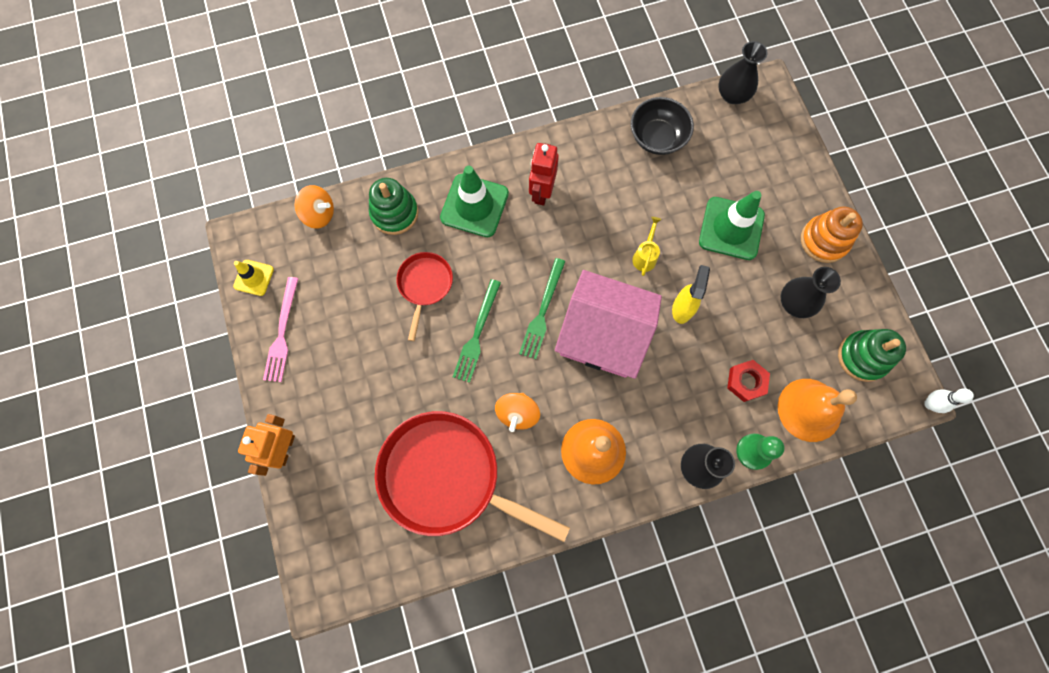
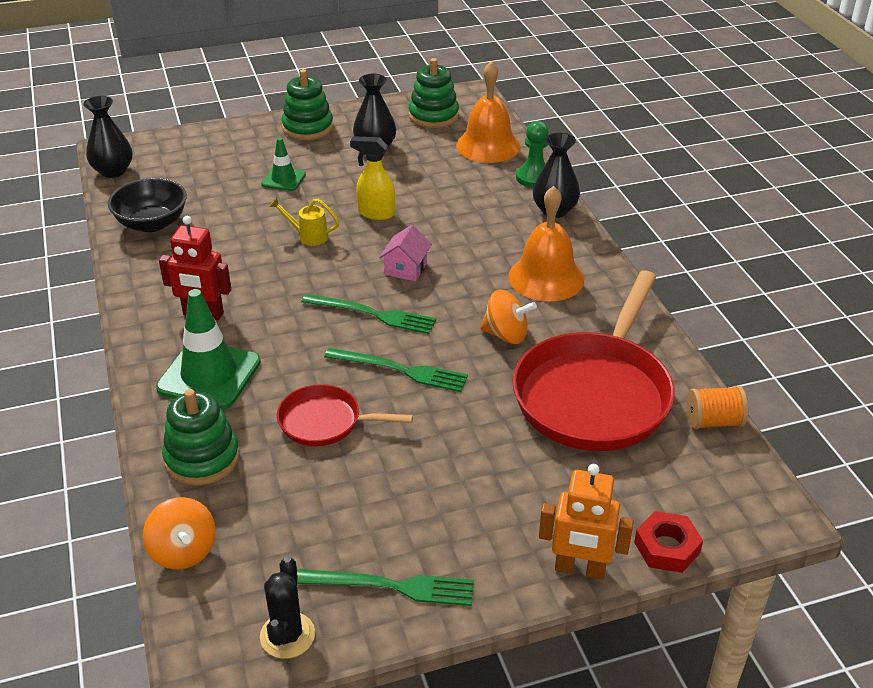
camera: 90 degrees left, 35 degrees down
(254, 278) = (287, 635): yellow traffic cone -> black cactus
(282, 333) = (391, 586): pink fork -> green fork
(319, 214) = (183, 551): orange spinning top -> orange spinning top turned 135 degrees clockwise
(413, 566) = (713, 421): none -> orange spool
(602, 335) = (406, 268): pink house -> pink house, size x0.40
(731, 228) = (283, 179): green traffic cone -> green traffic cone, size x0.55
(746, 382) = (460, 178): red nut -> red nut (667, 547)
(824, 240) = (307, 127): orange stacking toy -> green stacking toy
(929, 404) = (478, 88): white bowling pin -> none

